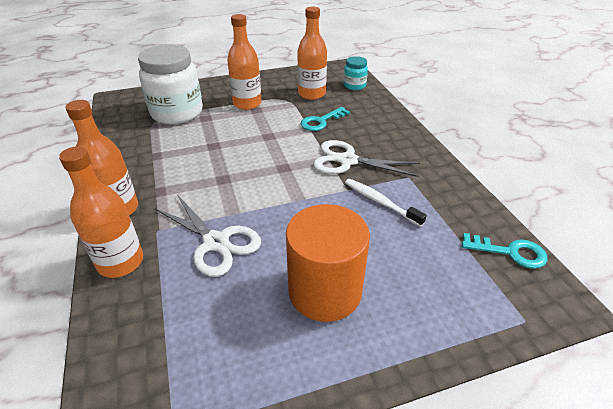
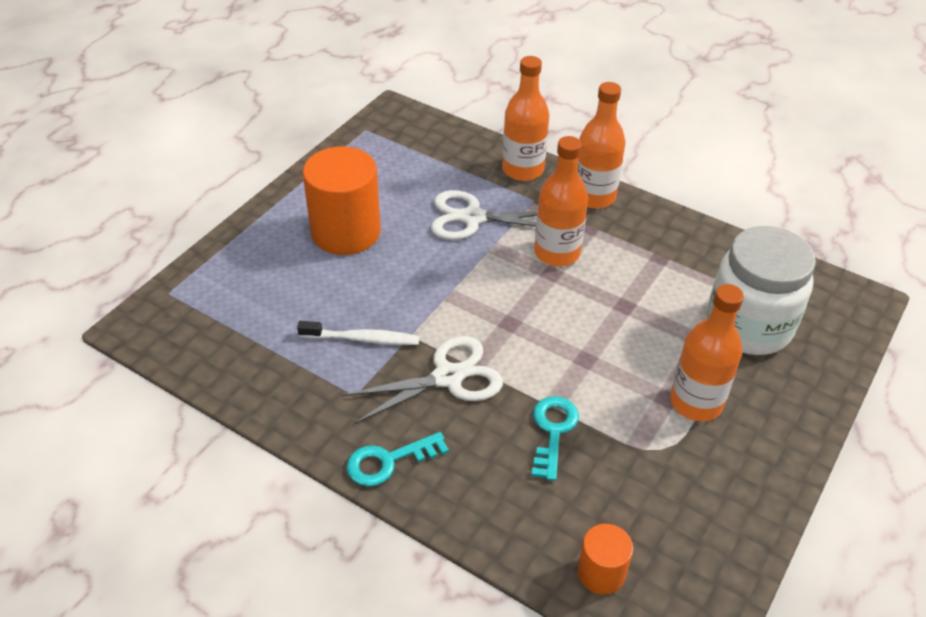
camera: 140 degrees right, 5 degrees up
(311, 94) = (640, 493): orange bottle -> orange bottle (557, 253)
(354, 86) = (601, 573): turquoise jar -> orange cylinder
(510, 252) = (196, 352): turquoise key -> turquoise key (388, 461)

